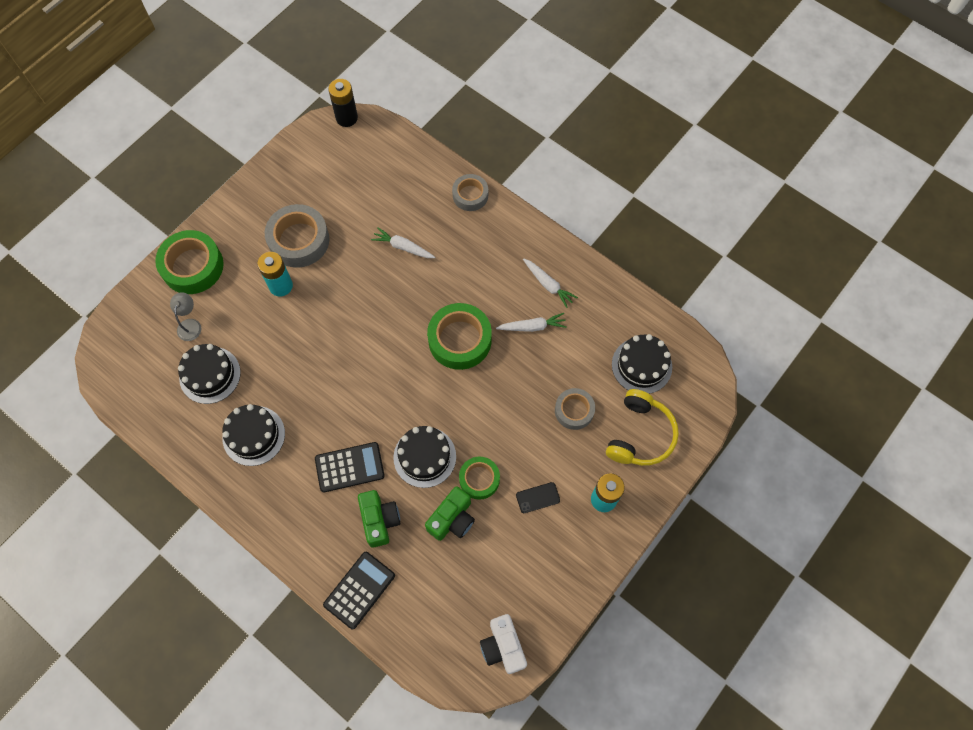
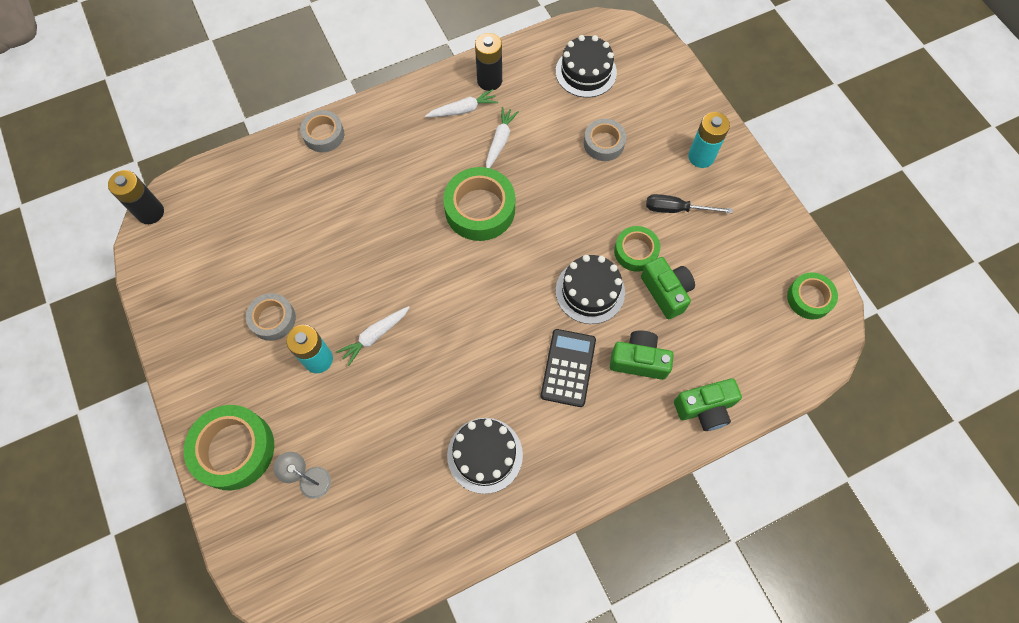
camera: 65 degrees left, 0 degrees up
(210, 375) = (386, 478): black cake -> none
(299, 240) = (273, 319): grey tape -> grey tape, size x0.60
(359, 590) = (705, 408): black calculator -> green camera
(403, 247) = (345, 219): white carrot -> white carrot (375, 336)
(503, 647) = (809, 298): white camera -> green tape
(538, 497) = (676, 209): black phone -> black screwdriver
(589, 292) = (489, 81): none -> black battery
(640, 435) = (652, 102): yellow headphones -> none

